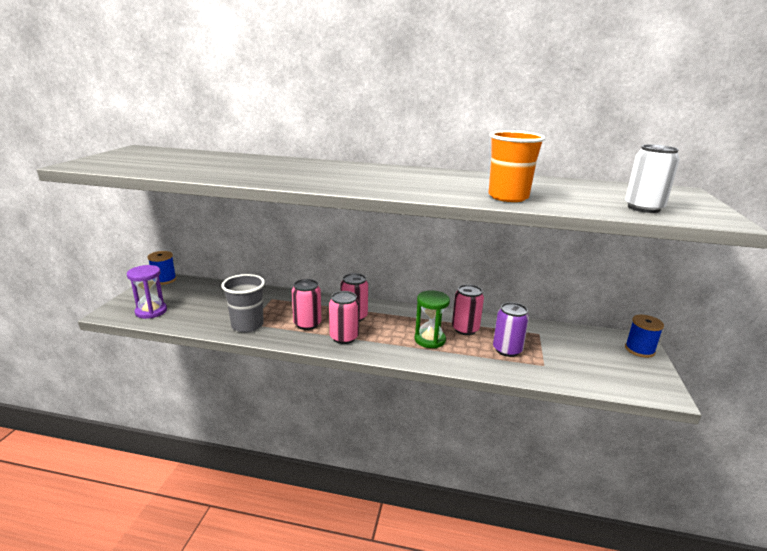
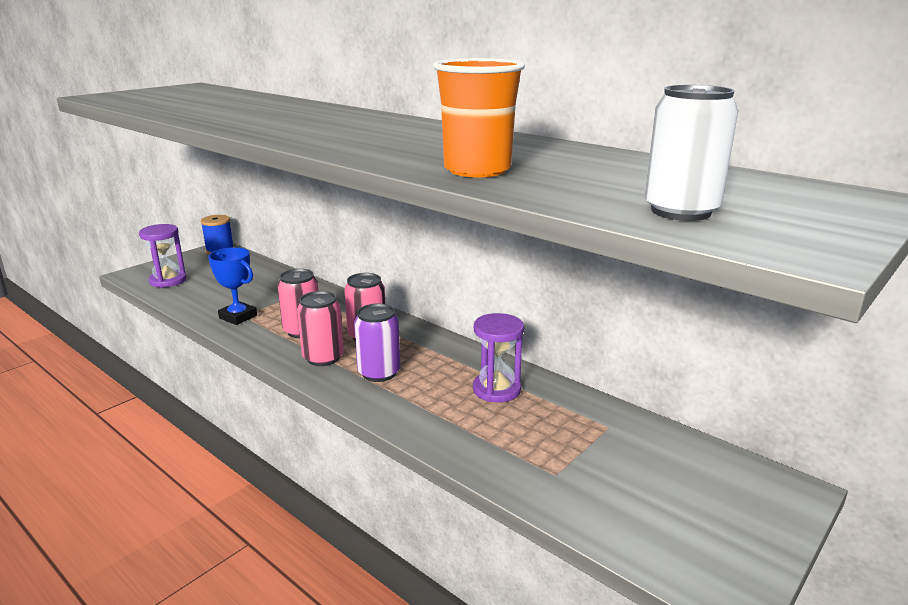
camera: 30 degrees right, 0 degrees up
(247, 325) = (238, 317): grey cup -> blue trophy
(430, 340) = (427, 390): green hourglass -> none
(465, 329) = (496, 389): pink can -> purple hourglass
(507, 350) = (523, 435): purple can -> purple can (379, 373)
(639, 350) = (771, 506): blue spool -> none

